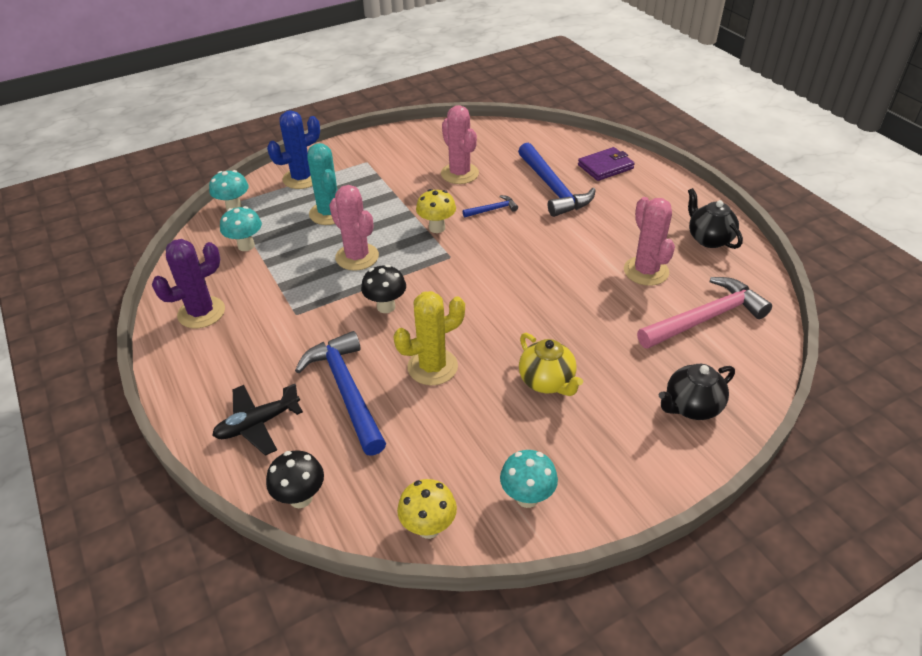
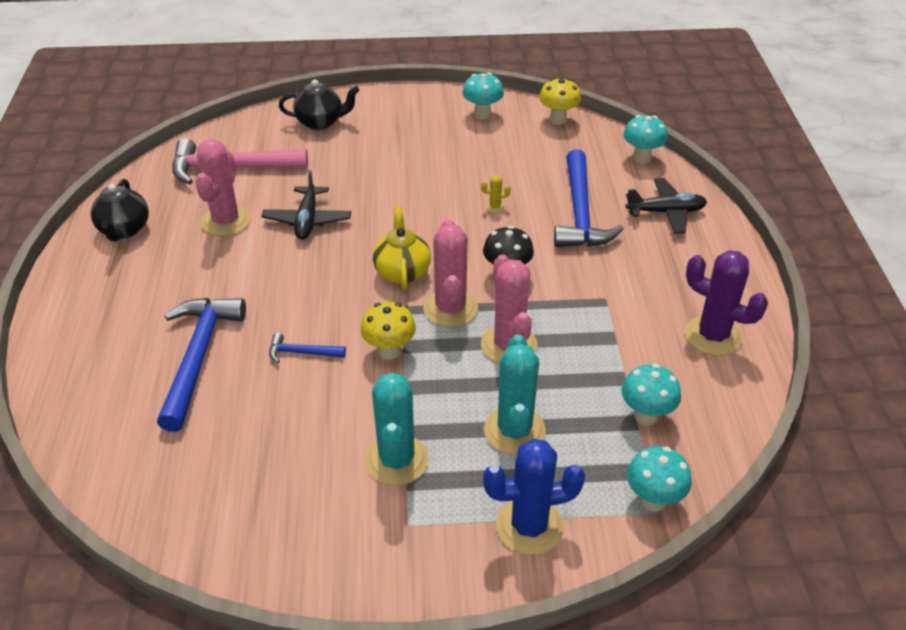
camera: 155 degrees left, 0 degrees up
(201, 312) = (712, 336): purple cactus -> purple cactus turned 45 degrees clockwise
(301, 498) = (641, 158): black mushroom -> turquoise mushroom
(391, 181) = (396, 460): none -> turquoise cactus
(432, 367) = (495, 207): yellow cactus -> yellow cactus, size x0.41
(459, 173) = (290, 434): pink cactus -> pink cactus (450, 308)
(547, 382) = (409, 167): yellow teapot -> yellow teapot (402, 272)
(584, 294) = (307, 220): none -> black plane
(605, 167) = (96, 366): purple wallet -> none

